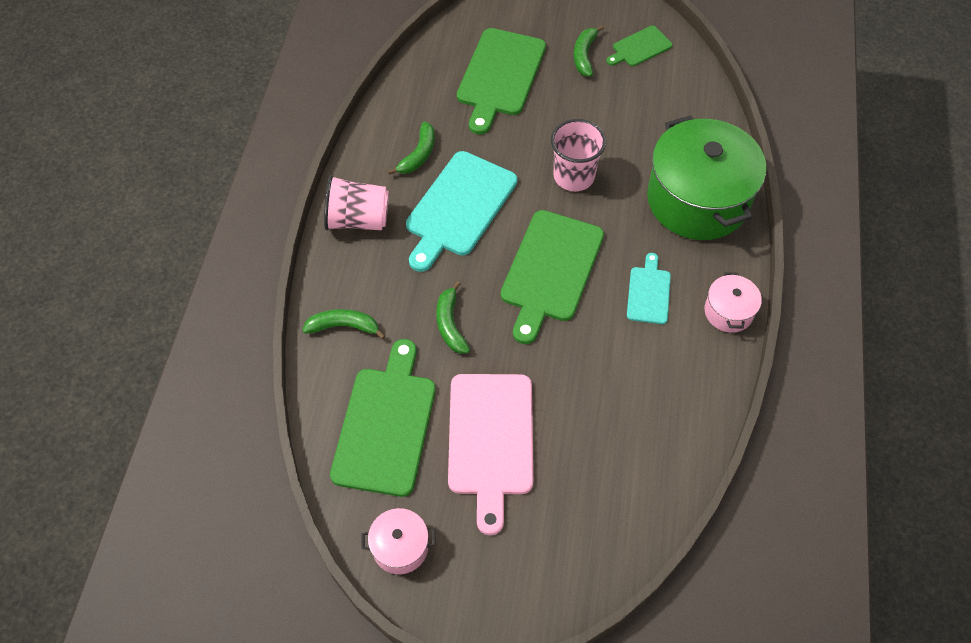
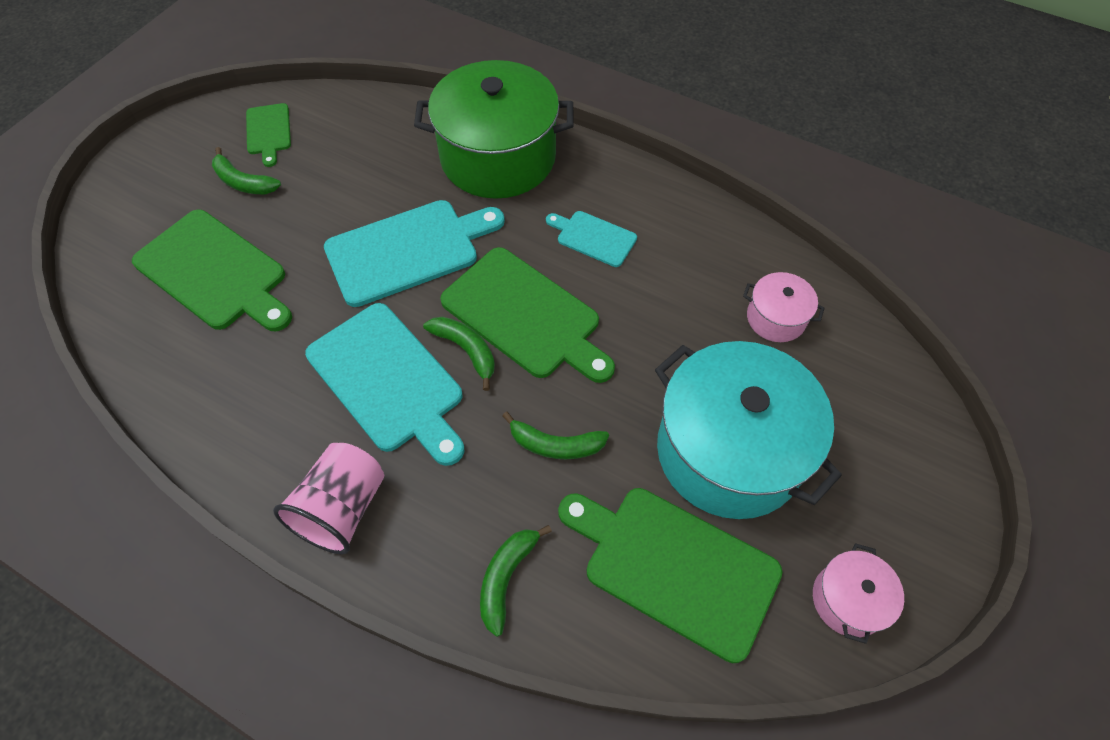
camera: 70 degrees left, 0 degrees up
(418, 155) = (279, 401): green banana -> green banana (466, 350)
(491, 440) = (729, 451): pink cutting board -> turquoise pot
(574, 176) = (408, 250): pink cup -> turquoise cutting board
(728, 312) = (643, 183): pink pot -> pink pot (776, 318)

